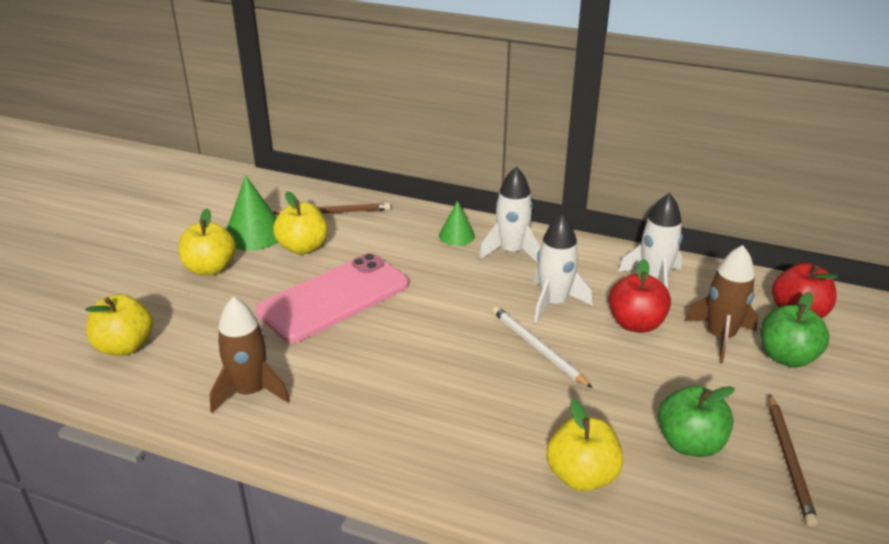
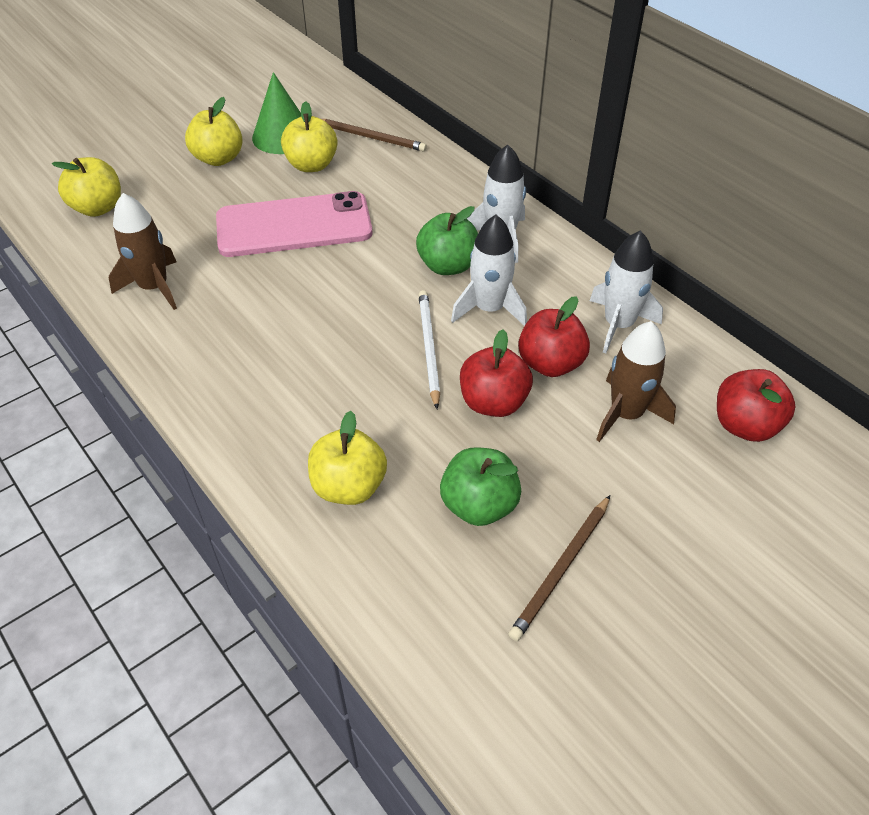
camera: 30 degrees right, 15 degrees up
(456, 235) = (463, 201): green cone -> none
(624, 367) = (493, 402): none -> red apple
(787, 357) = (677, 466): green apple -> green apple (447, 265)

